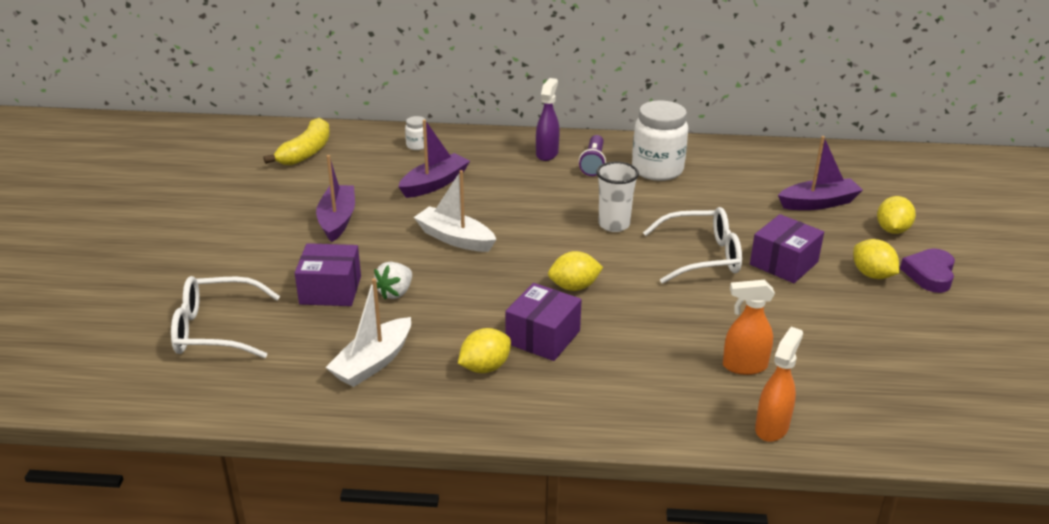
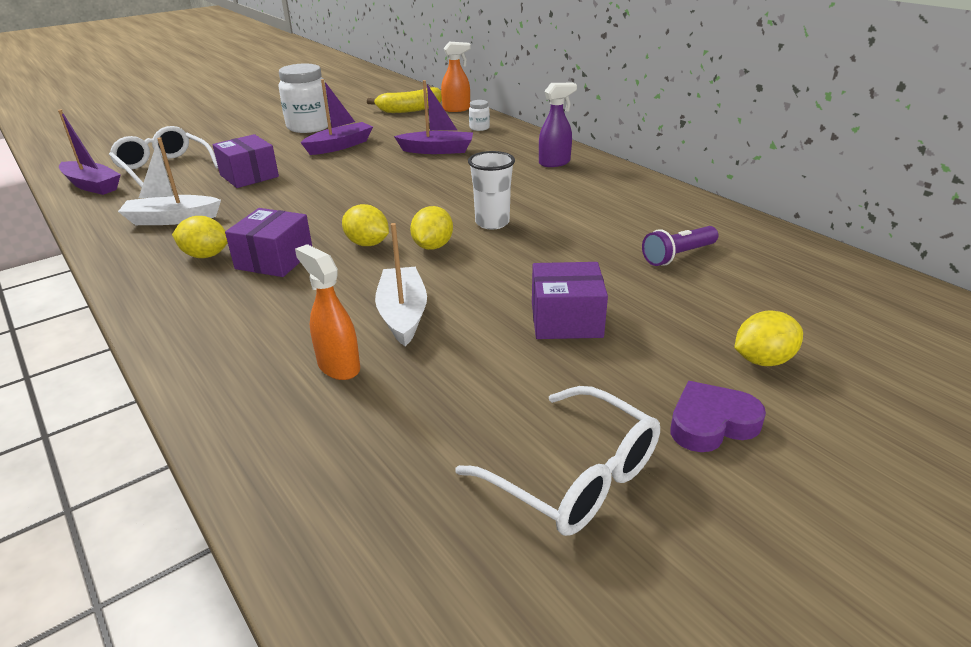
camera: 50 degrees right, 0 degrees up
(395, 292) = (271, 193): white strawberry -> none
(455, 238) = (372, 182): white boat -> white boat (403, 314)
(543, 337) = (274, 260): purple box -> purple box turned 60 degrees counterclockwise
(593, 163) = (575, 181): purple flashlight -> purple flashlight (678, 256)
(657, 170) = (619, 205): white jar -> white jar (309, 127)
(702, 256) = (507, 276): white glasses -> white glasses (575, 477)
(772, 427) = (241, 423): orange spray bottle -> orange spray bottle (456, 109)
(818, 203) = (725, 296): purple boat -> purple boat (92, 186)
(872, 275) = (636, 381): yellow lemon -> yellow lemon (433, 246)

